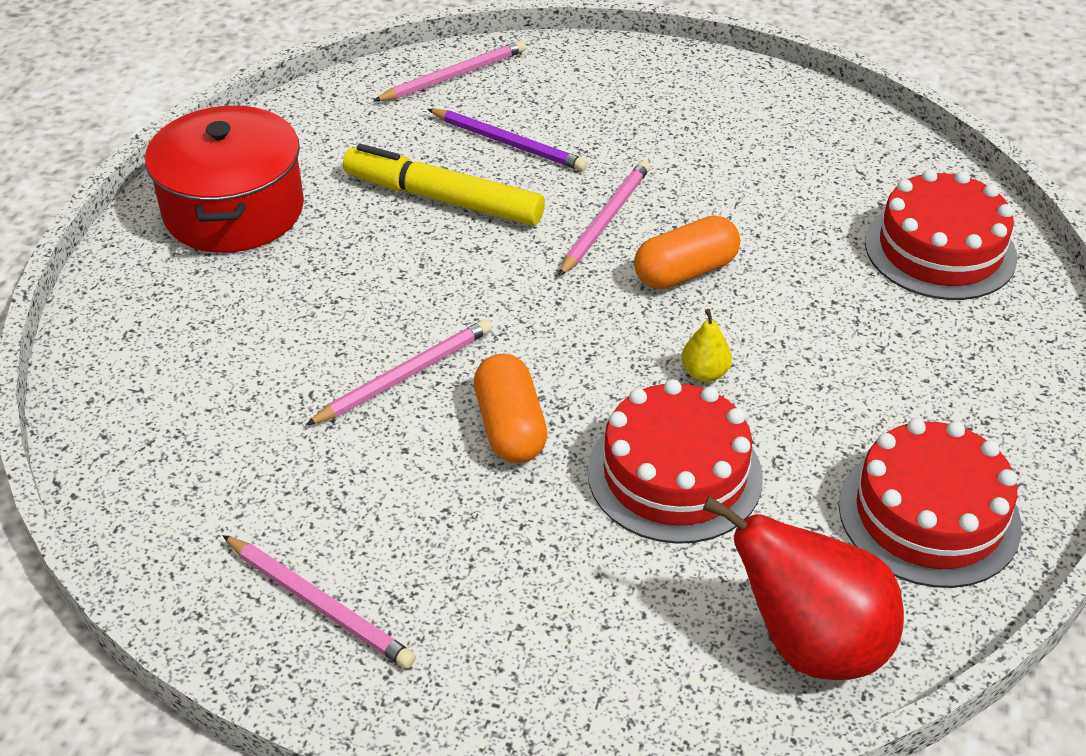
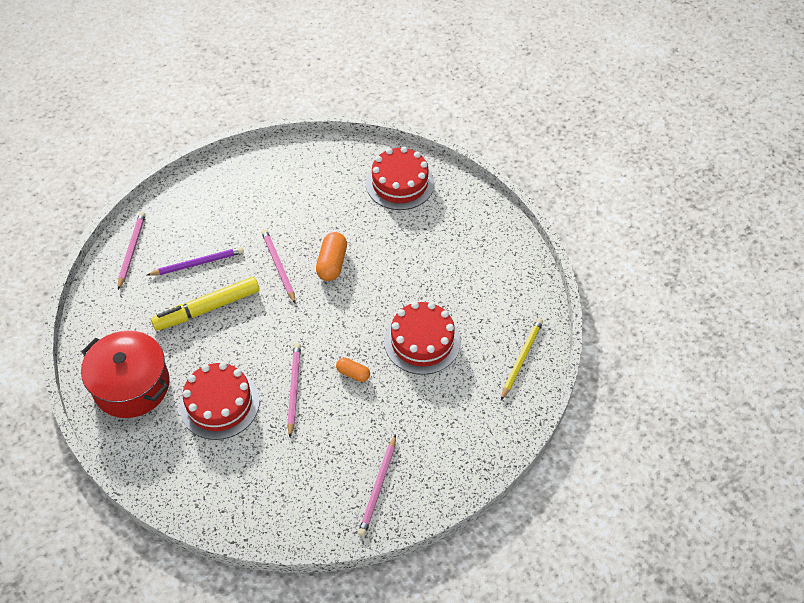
camera: 50 degrees left, 10 degrees up
(320, 604) = (378, 487): pink pencil -> pink pencil turned 120 degrees clockwise
(510, 427) = (353, 373): orange capsule -> orange capsule, size x0.61
(704, 373) = (386, 297): yellow pear -> none
(809, 643) = (521, 359): red pear -> yellow pencil
(929, 515) = (504, 287): red cake -> red cake (219, 404)

